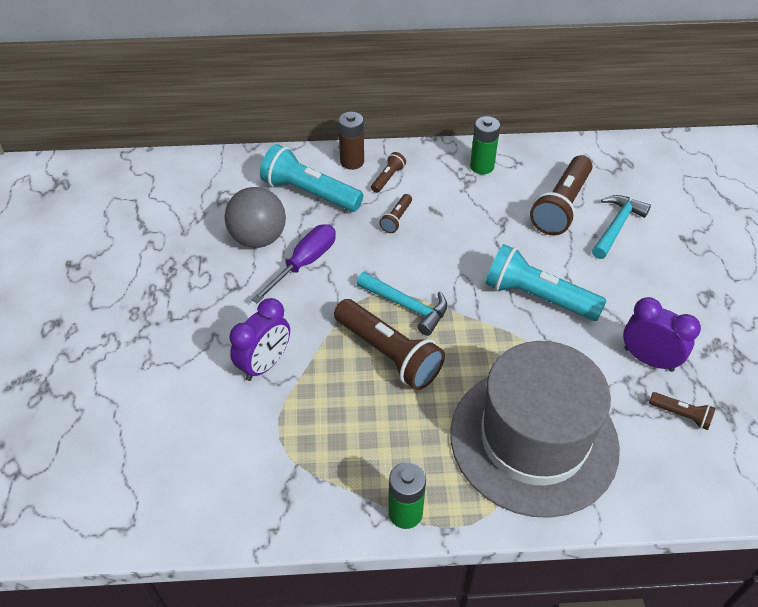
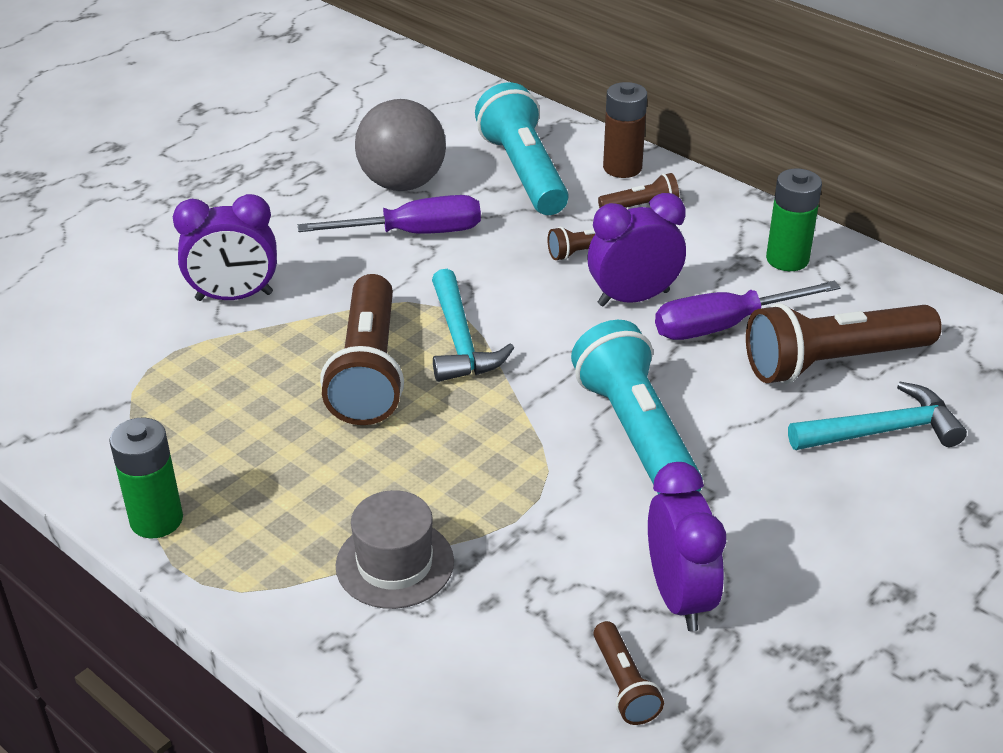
camera: 45 degrees right, 10 degrees down
(448, 229) = (633, 298): none -> purple clock
(501, 218) = (724, 326): none -> purple screwdriver
(533, 439) = (394, 563): grey hat -> grey hat, size x0.42

